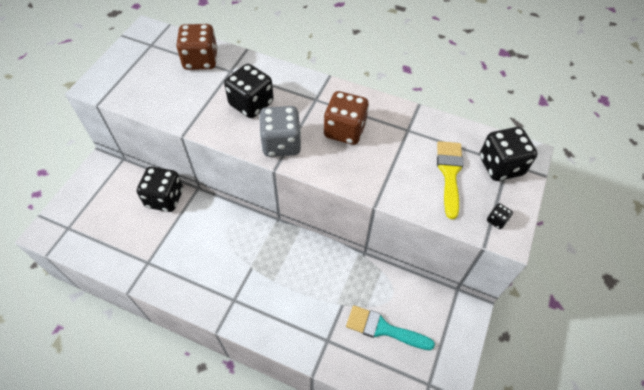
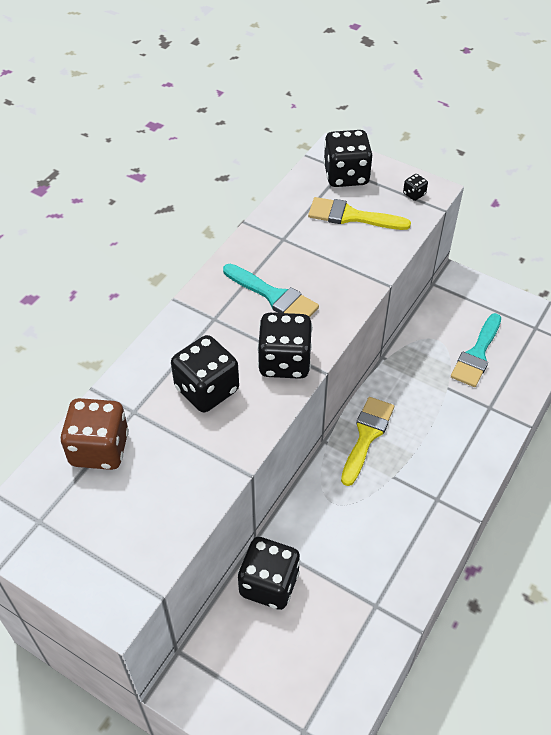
camera: 80 degrees left, 5 degrees down
(281, 144) = (284, 361): grey dice -> black dice
(285, 246) = (366, 436): none -> yellow brush
(344, 130) = (273, 296): brown dice -> turquoise brush

